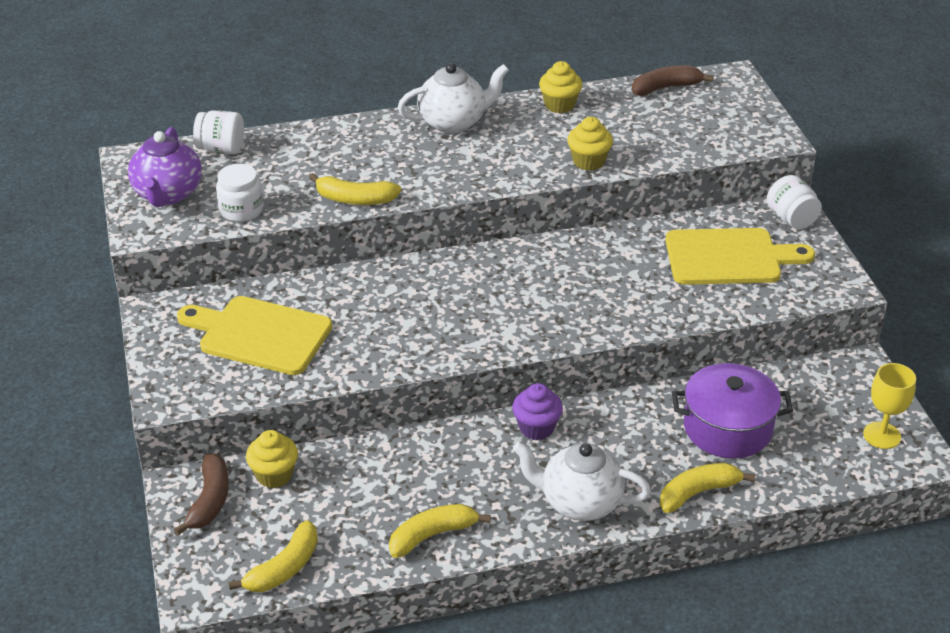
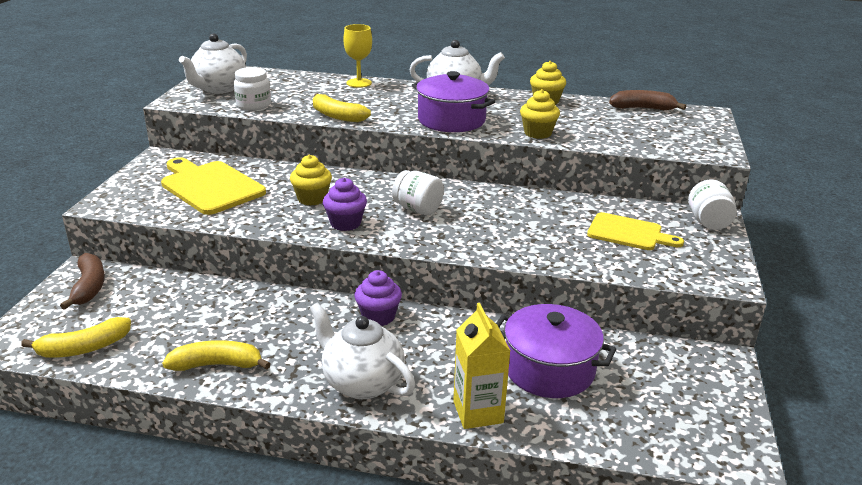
camera: 25 degrees right, 10 degrees down
(168, 194) = (218, 88): purple teapot -> white teapot
(209, 501) = (89, 287): brown banana -> brown banana turned 45 degrees counterclockwise
(221, 149) = (280, 77): white jar -> white jar (418, 209)
(274, 475) = (150, 285): yellow cupcake -> yellow cupcake (312, 199)
(453, 337) = (345, 223): none -> purple cupcake
(485, 168) = (451, 120): none -> purple pot
(698, 493) = (478, 412): yellow banana -> yellow carton
(729, 257) = (628, 233): yellow cutting board -> yellow cutting board, size x0.66
(882, 435) = (707, 425): yellow goblet -> yellow goblet (359, 83)

